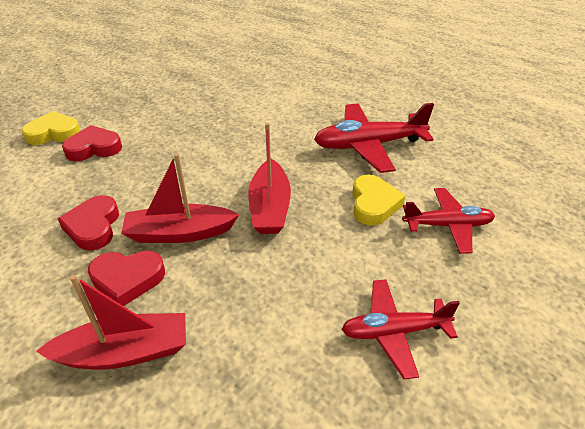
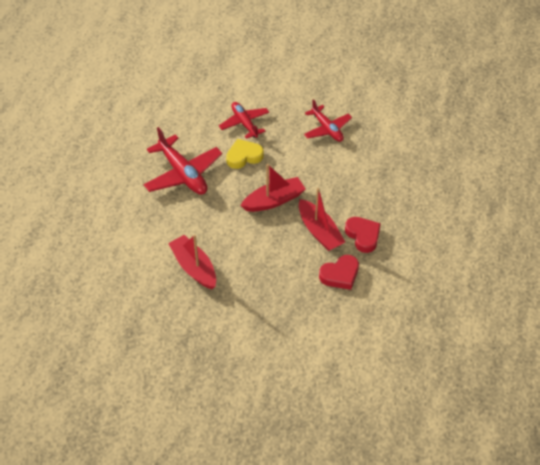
camera: 115 degrees left, 10 degrees up
(54, 133) = (268, 369): yellow heart -> none
(94, 148) = (270, 327): red heart -> none
(125, 352) = (398, 213): red boat -> red boat (194, 267)

